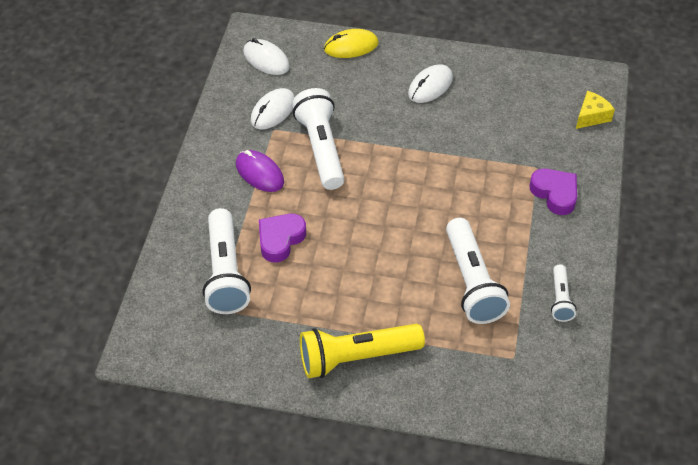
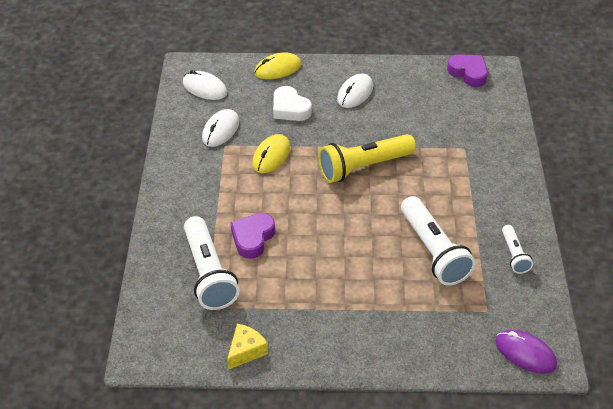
camera: 10 degrees left, 5 degrees down
(259, 173) = (220, 184): purple mouse -> purple mouse (525, 353)
(321, 148) = (271, 156): white flashlight -> yellow mouse
(354, 95) = (290, 108): none -> white heart
(356, 357) = (346, 331): yellow flashlight -> yellow flashlight (363, 167)
(555, 194) = (485, 168): purple heart -> purple heart (468, 73)
(591, 116) = (499, 101): yellow cheese -> yellow cheese (246, 351)

